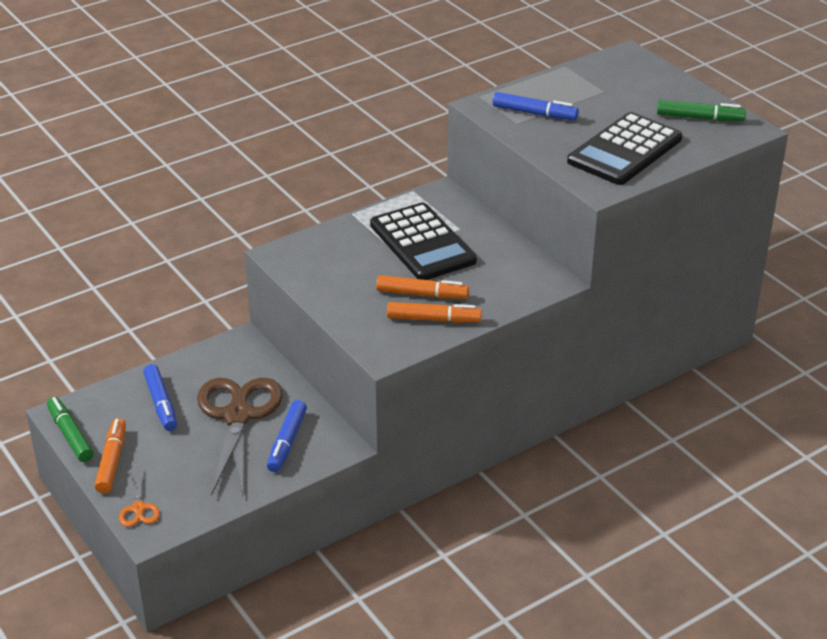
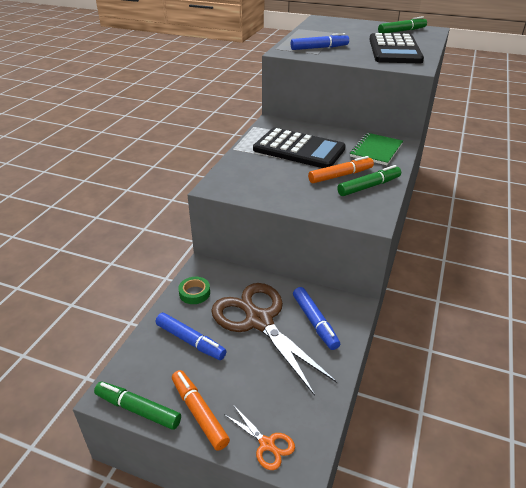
camera: 35 degrees left, 0 degrees up
(208, 362) = (194, 293): none -> green tape
(433, 319) = (368, 186): orange marker -> green marker
(509, 280) = (376, 150): none -> green notebook

